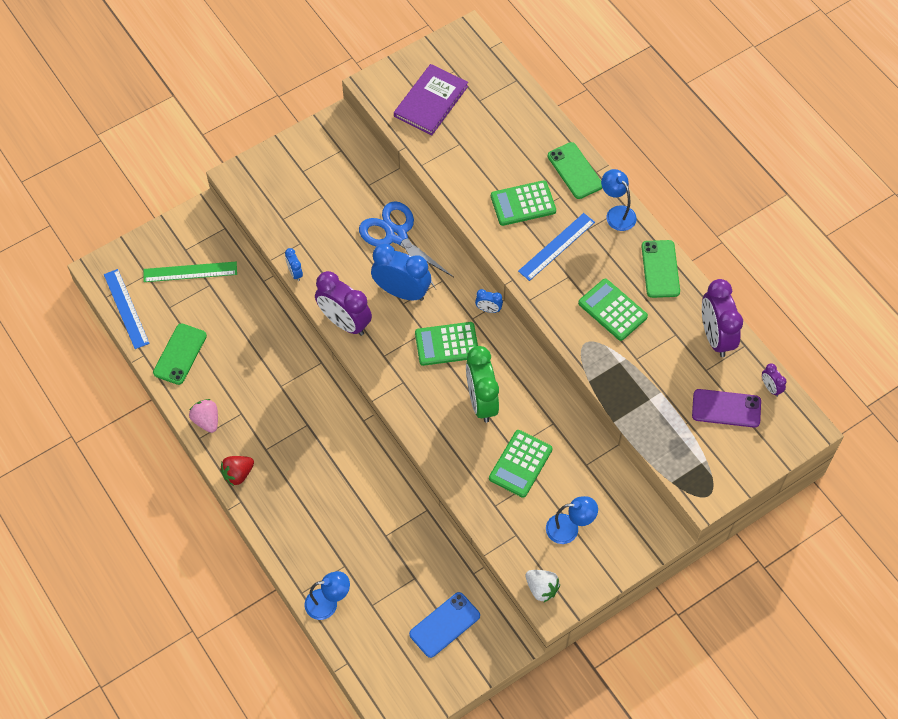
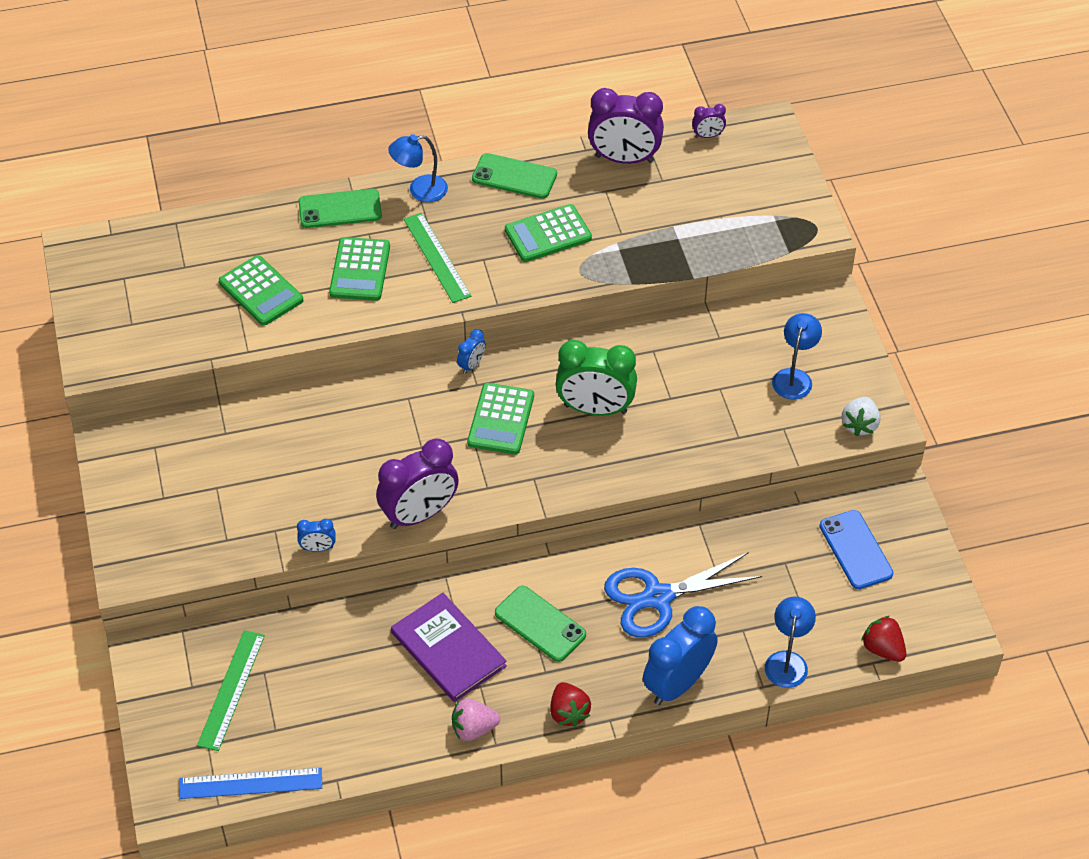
camera: 70 degrees left, 10 degrees down
(180, 354) = (356, 735): green phone -> green phone (540, 624)
(361, 667) = (883, 649): none -> red strawberry
(396, 235) = (318, 425): blue scissors -> blue scissors (657, 597)
(402, 291) = (404, 443): blue clock -> blue clock (677, 683)
(431, 101) = (156, 314): purple book -> purple book (448, 649)
(520, 464) = (694, 396): green calculator -> green calculator (261, 291)
(541, 588) = (859, 425): white strawberry -> white strawberry turned 135 degrees clockwise
(557, 246) = (437, 257): blue ruler -> green ruler
(726, 408) = (717, 179): purple phone -> none

